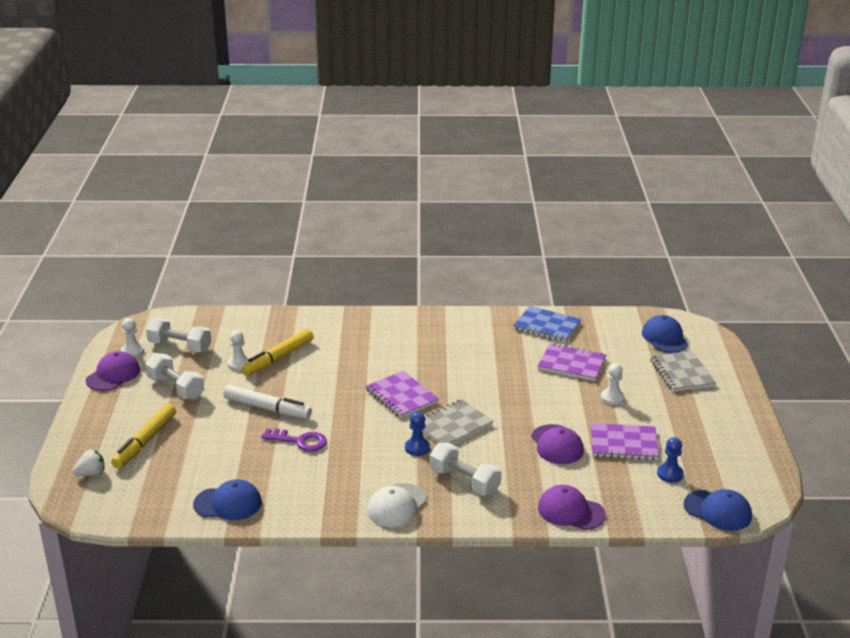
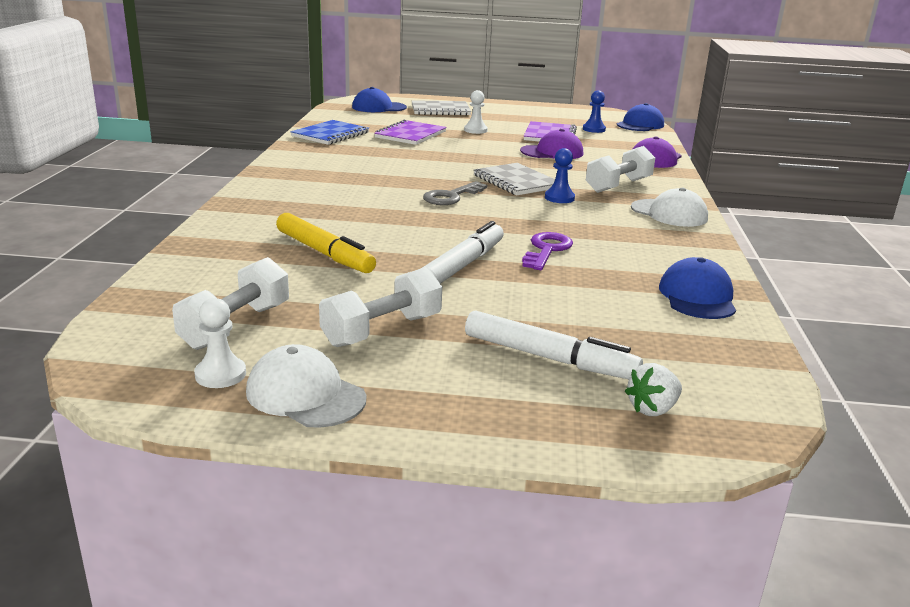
camera: 85 degrees left, 5 degrees down
(91, 474) = (652, 409): white strawberry -> white strawberry turned 105 degrees counterclockwise
(113, 375) = (305, 395): purple cap -> white cap
(145, 442) = (548, 358): yellow marker -> white marker
(239, 364) = (327, 280): white pawn -> none
(401, 396) = (451, 196): purple notebook -> grey key

